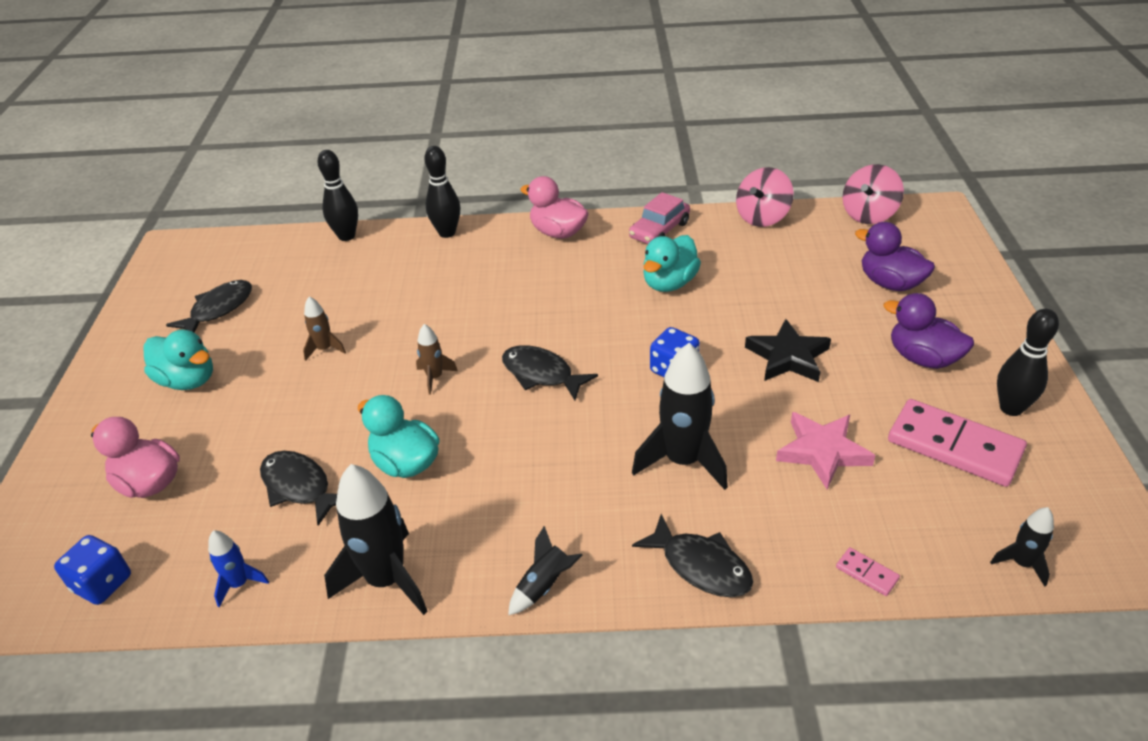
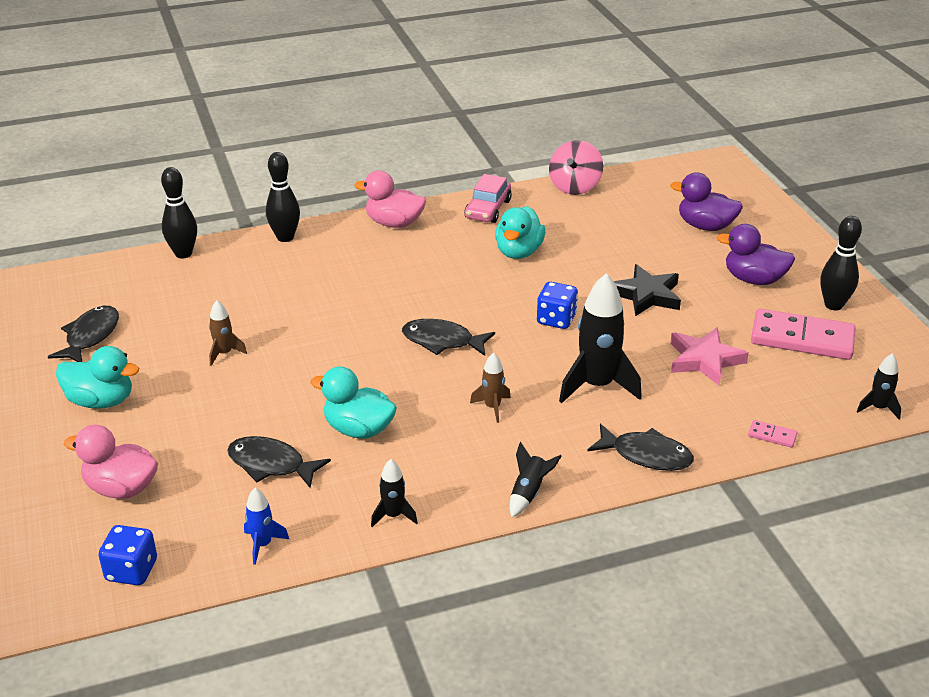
camera: 20 degrees left, 5 degrees down
(386, 580) = (393, 515): black rocket -> black rocket, size x0.50
(435, 377) = (346, 359): brown rocket -> brown rocket (492, 407)
(868, 214) = (665, 173): pink spinning top -> none

